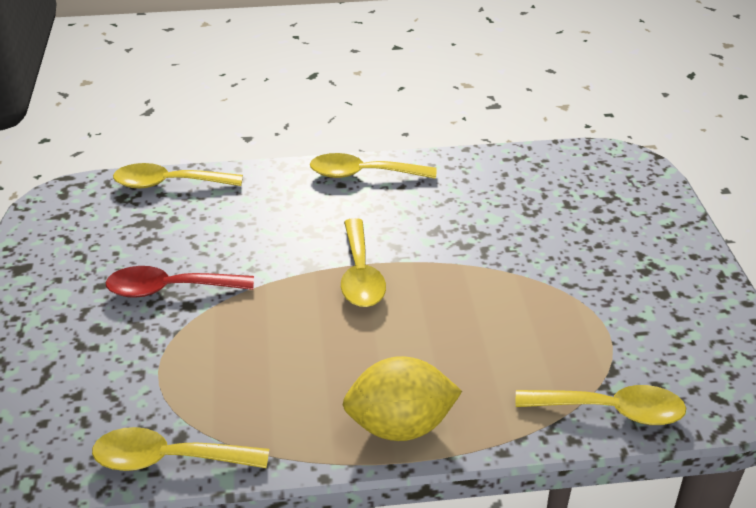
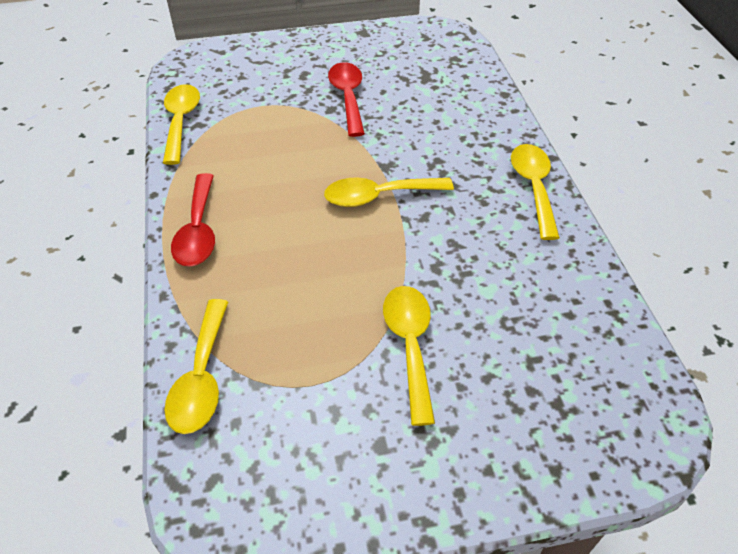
camera: 85 degrees right, 10 degrees up
(168, 184) = (479, 77): yellow spoon -> yellow spoon (410, 345)
(400, 425) = (198, 231): yellow lemon -> red spoon

